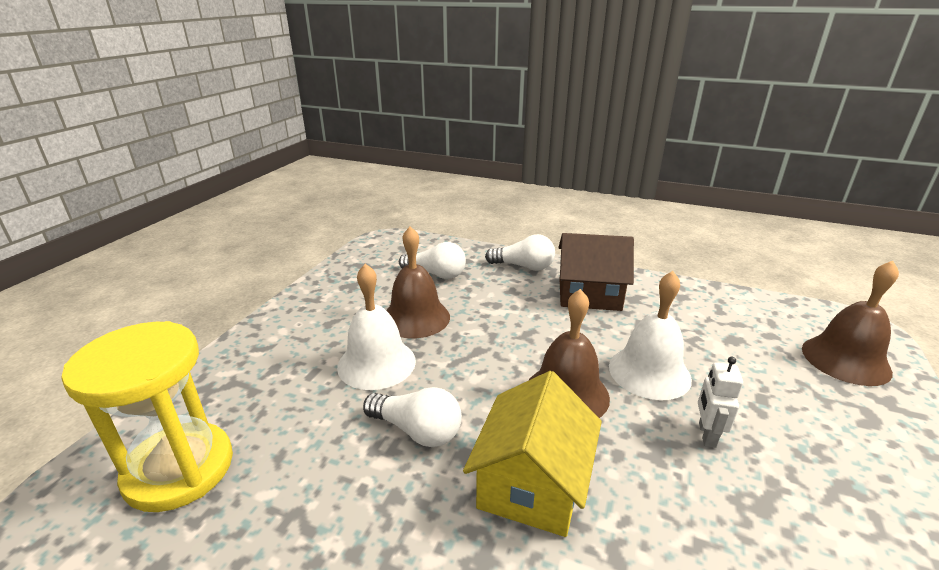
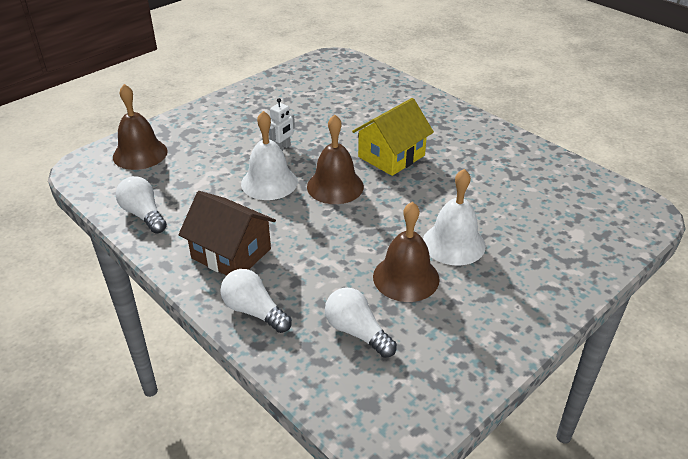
camera: 155 degrees left, 10 degrees up
(179, 469) = (584, 212): yellow hourglass -> none
(417, 431) = (440, 193): white light bulb -> white light bulb (144, 215)

